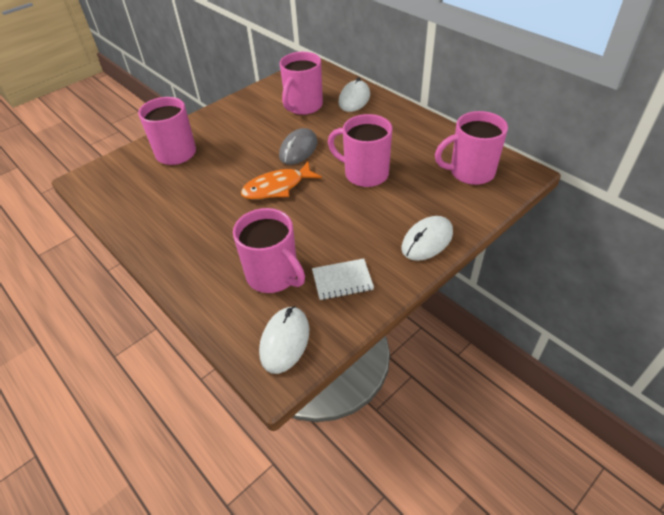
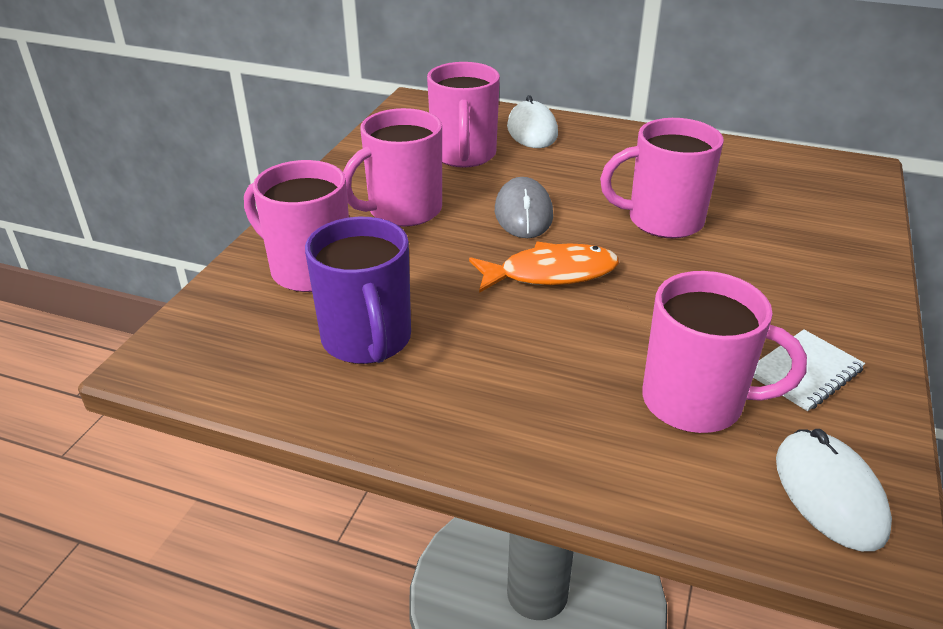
camera: 30 degrees left, 10 degrees down
(167, 196) = (367, 340): none -> purple mug
(277, 187) = (551, 274): orange fish -> orange fish turned 135 degrees counterclockwise
(427, 240) = (849, 281): white mouse -> none
(470, 172) = (798, 184): pink mug -> pink mug (403, 211)

